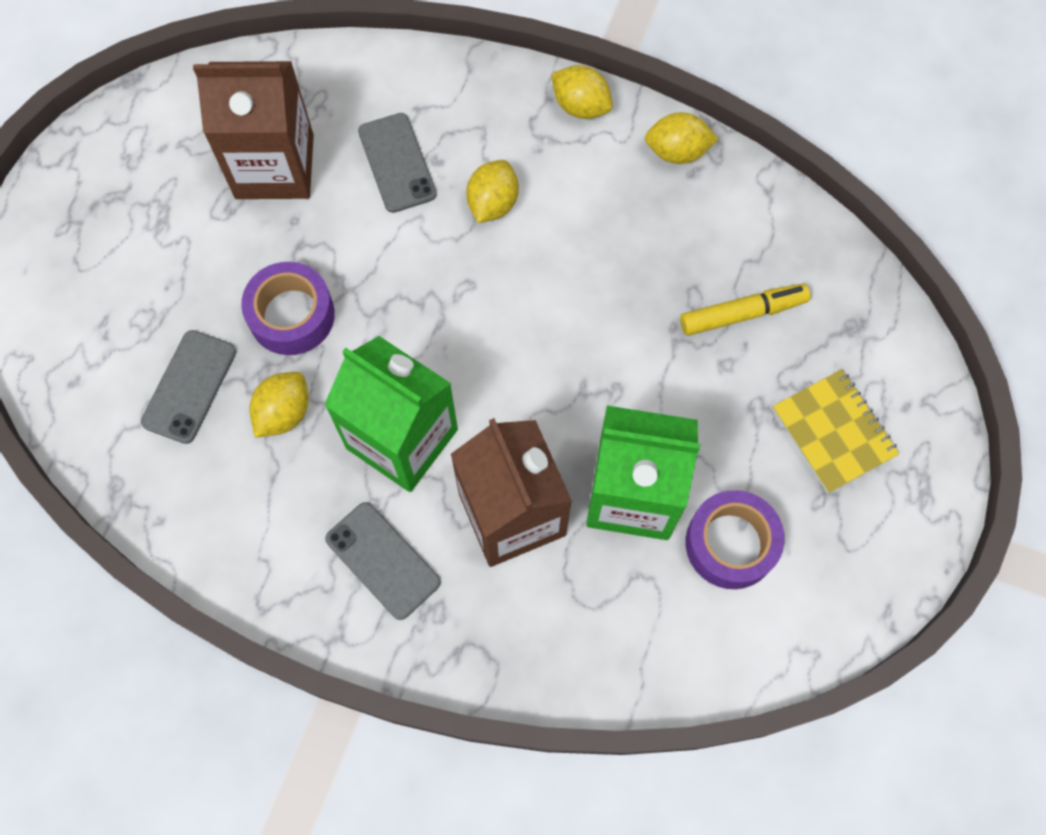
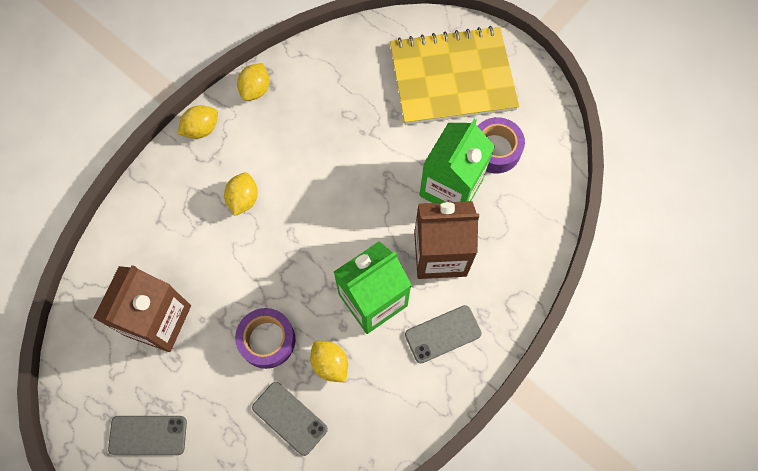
camera: 70 degrees left, 0 degrees up
(397, 163) = (190, 245): grey phone -> grey phone (148, 435)
(493, 203) = (243, 199): yellow lemon -> yellow lemon turned 60 degrees clockwise
(742, 313) = (368, 95): yellow marker -> none
(833, 432) = (452, 78): yellow notebook -> yellow notebook, size x1.99

